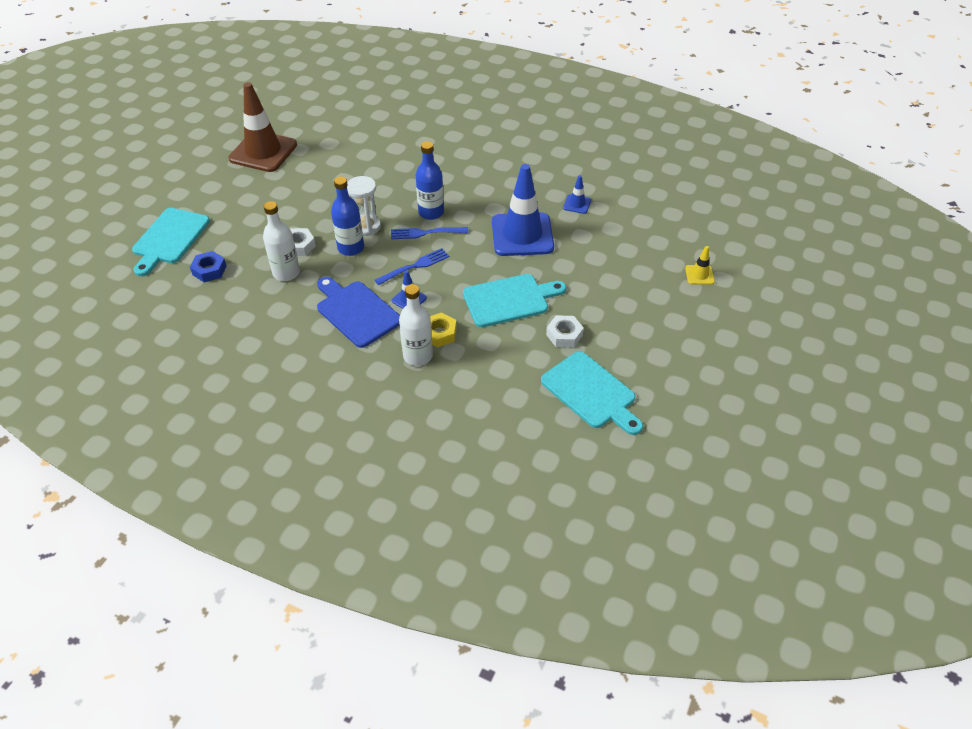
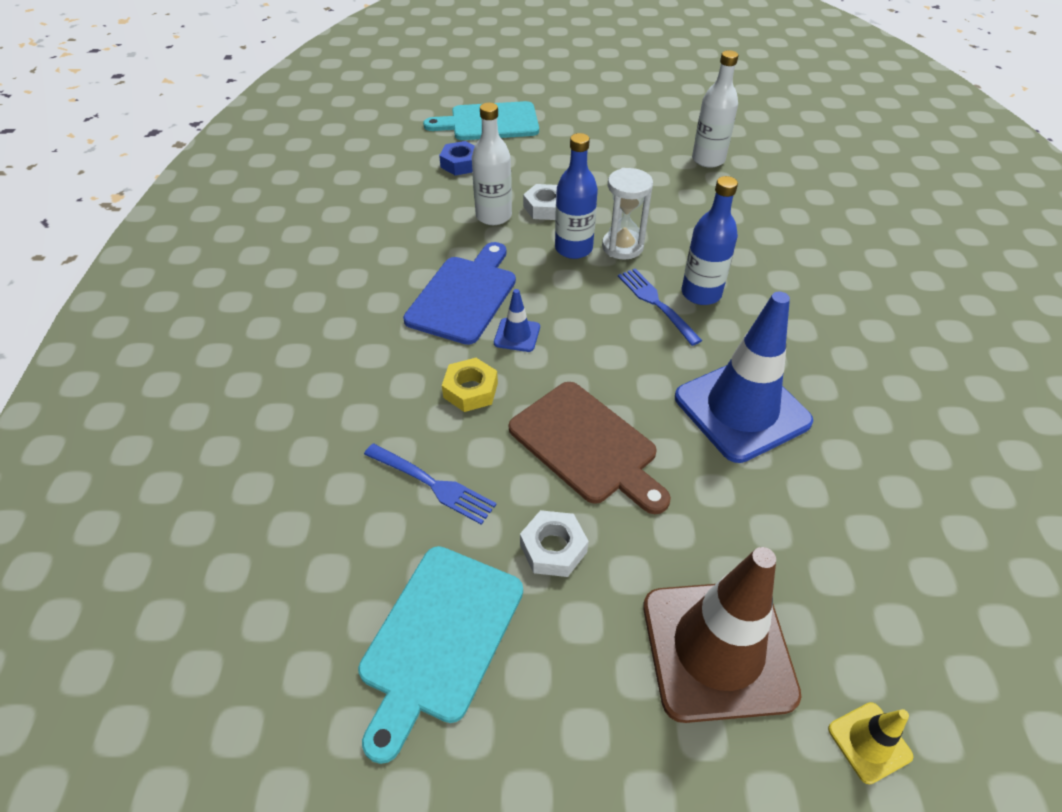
camera: 65 degrees right, 0 degrees up
(263, 152) = (678, 124): brown traffic cone -> brown traffic cone (717, 649)
(415, 266) = (583, 317): blue fork -> blue fork (433, 484)
(418, 356) = (416, 383): white bottle -> white bottle (708, 160)
(509, 300) = (587, 445): turquoise cutting board -> brown cutting board
(577, 204) = (879, 456): blue traffic cone -> none

